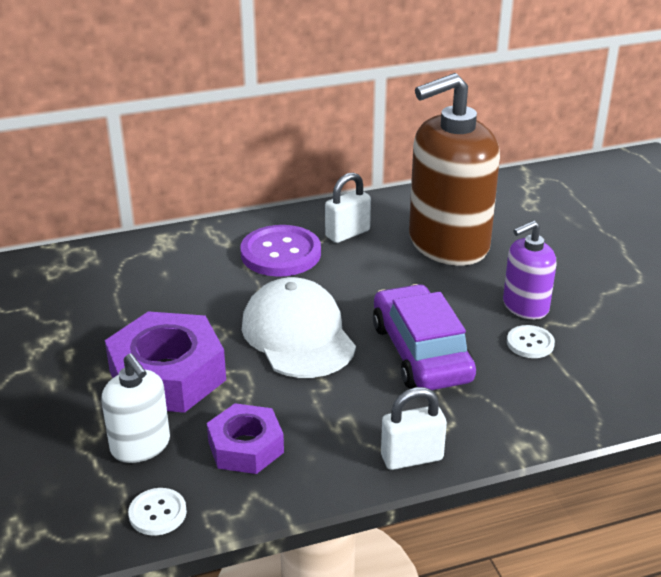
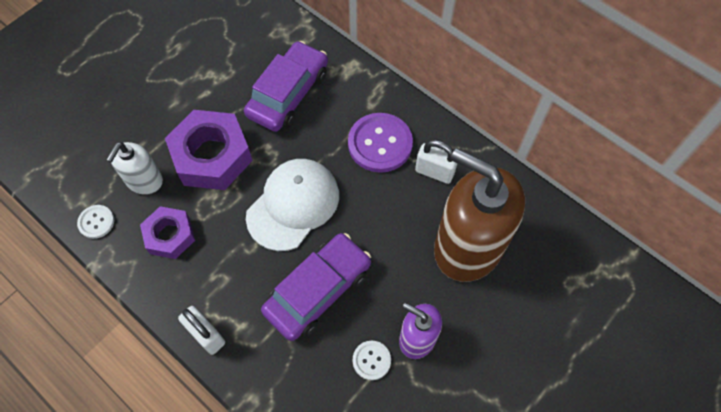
camera: 60 degrees right, 30 degrees up
(148, 291) = (288, 94): none -> purple car

